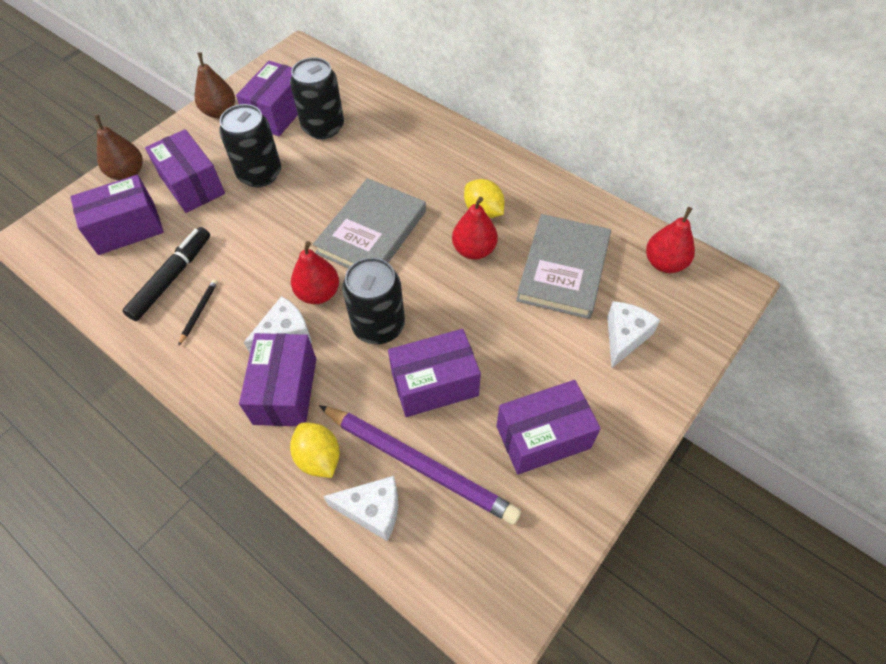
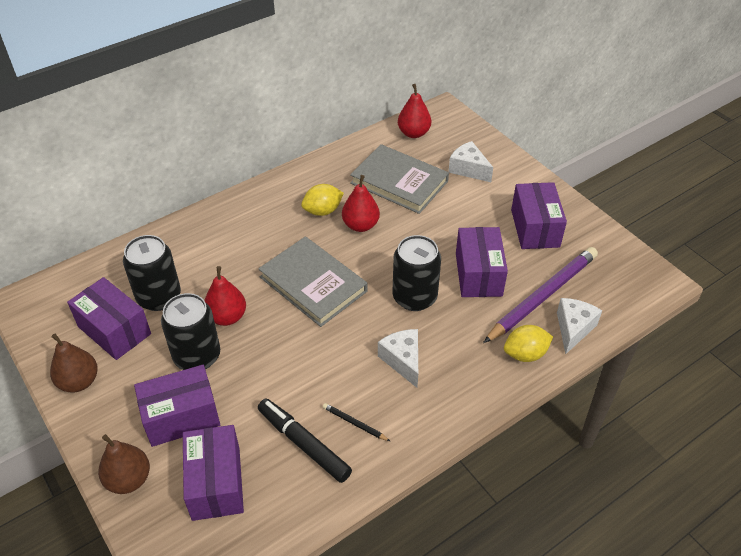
camera: 75 degrees left, 10 degrees down
(285, 391) = (459, 368): purple box -> none
(318, 293) = (367, 331): red pear -> red pear (227, 317)

